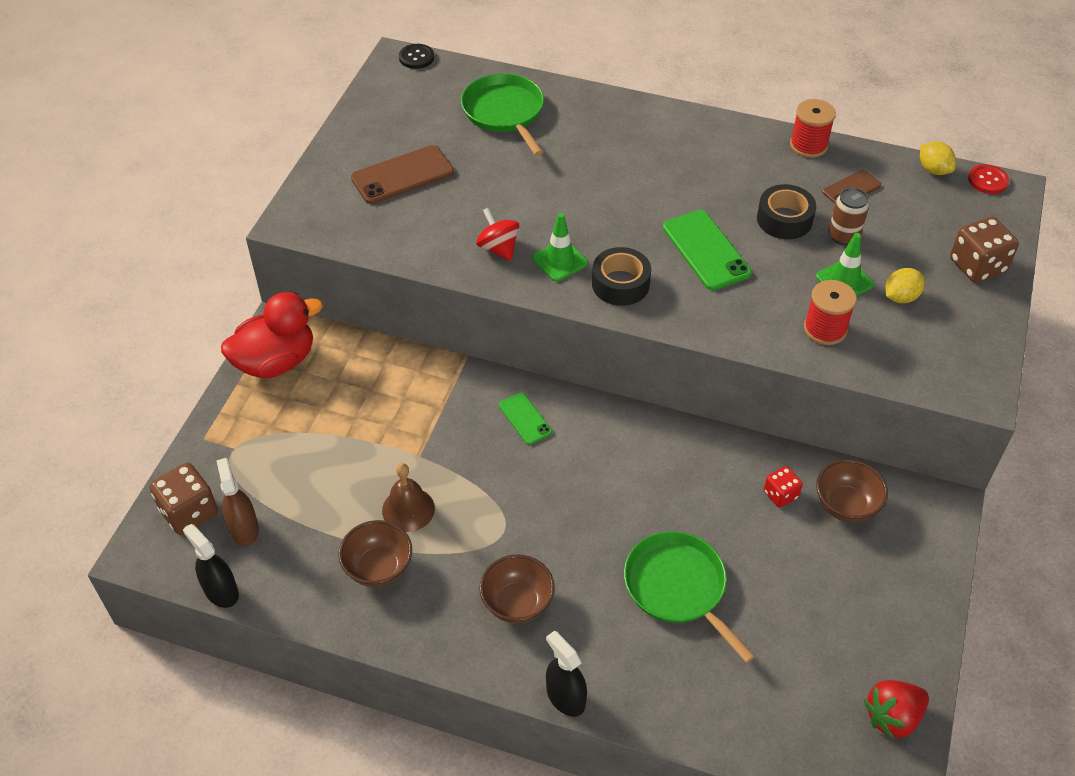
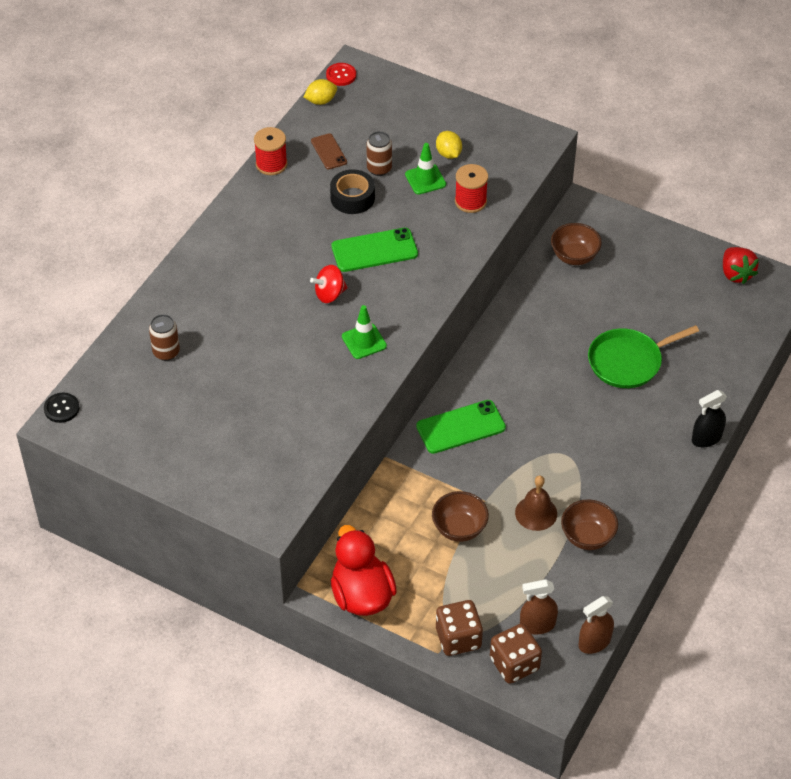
camera: 80 degrees left, 0 degrees up
(221, 591) = (594, 642): black spray bottle -> brown spray bottle
(402, 175) = (230, 435): brown phone -> none
(498, 248) = (339, 379): red spinning top -> red spinning top (329, 294)
(504, 112) = (166, 352): green pan -> brown can
(517, 603) = (629, 455): brown bowl -> brown bowl (459, 528)
(525, 419) = (460, 427): green phone -> green phone, size x1.70
(620, 284) = (398, 308): black tape -> none
(780, 494) = (559, 289): red dice -> none
(977, 266) = (427, 106): brown dice -> brown dice (458, 638)

